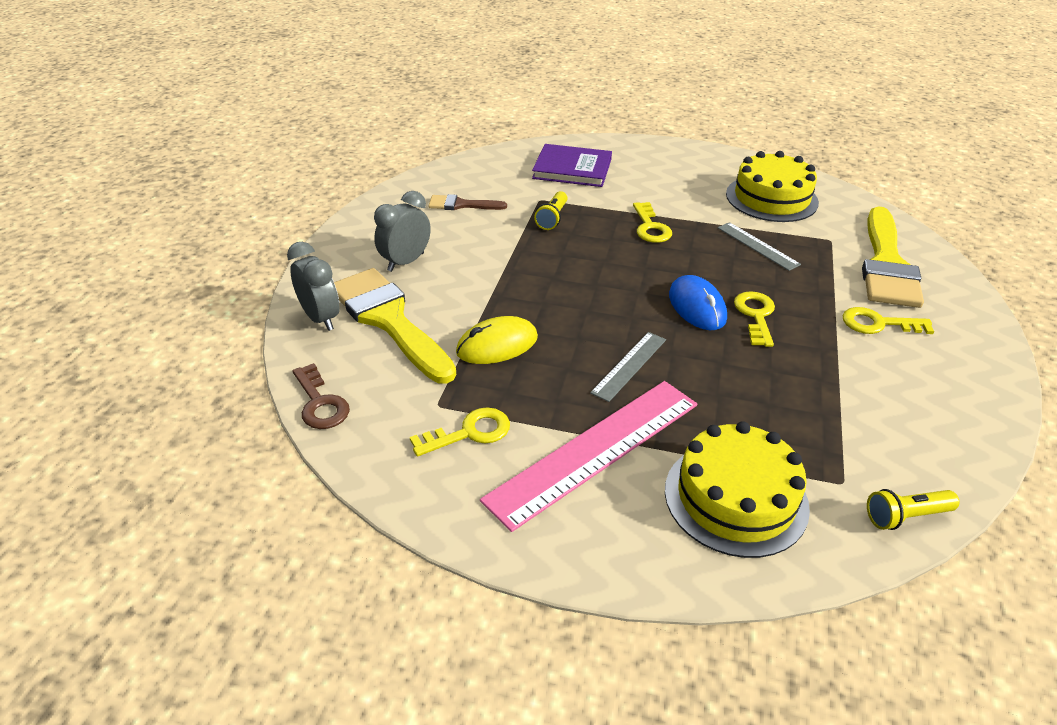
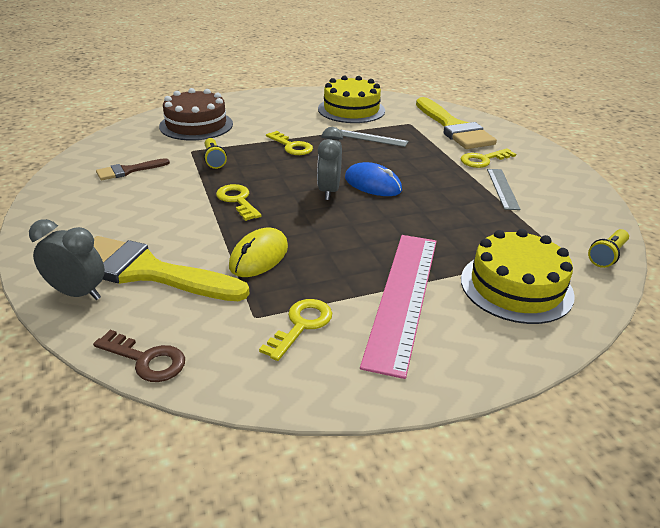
camera: 35 degrees left, 5 degrees down
(406, 262) = (119, 225): grey clock -> grey clock (329, 191)
(572, 169) = (196, 125): purple book -> brown cake
(629, 365) = (368, 235): grey ruler -> grey ruler (502, 188)
(755, 315) = (413, 177): yellow key -> yellow key (237, 200)

